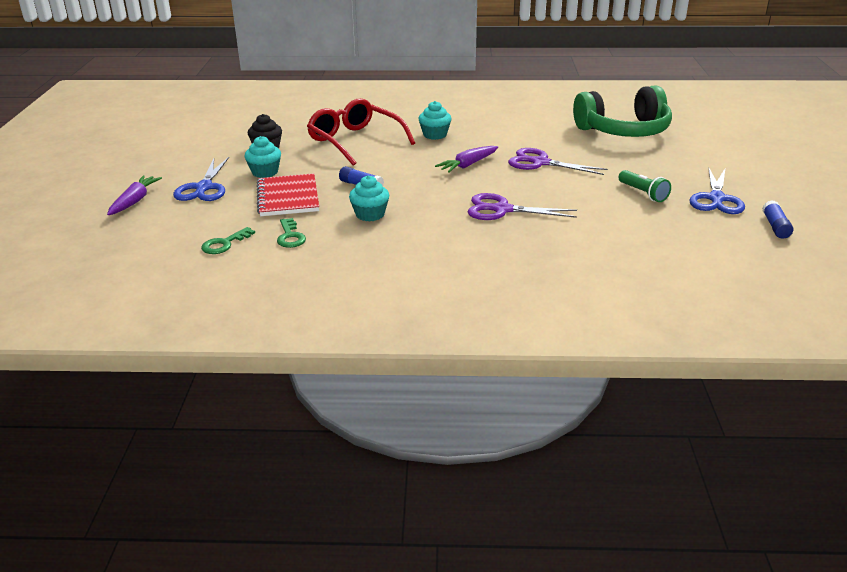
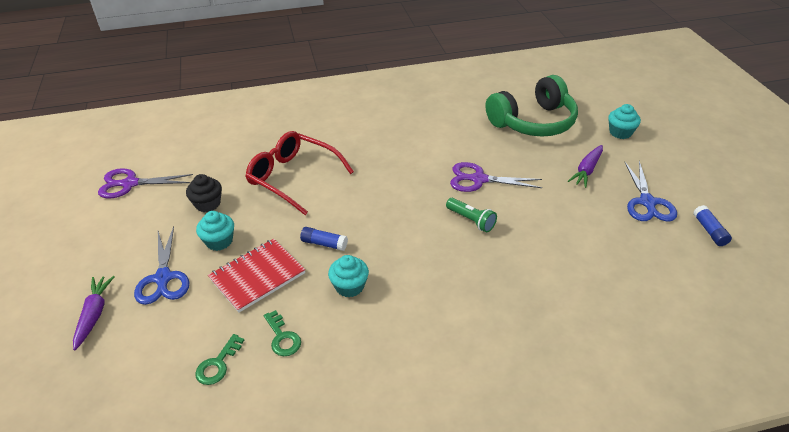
camera: 15 degrees left, 10 degrees up
(288, 197) = (257, 276): red notebook -> red notebook turned 75 degrees clockwise
(435, 135) = (366, 155): turquoise cupcake -> turquoise cupcake (620, 132)
(467, 165) = (414, 194): purple carrot -> purple carrot (586, 170)
(501, 210) = (470, 254): purple scissors -> purple scissors (129, 184)
(643, 193) = (584, 206): green flashlight -> green flashlight (471, 220)

